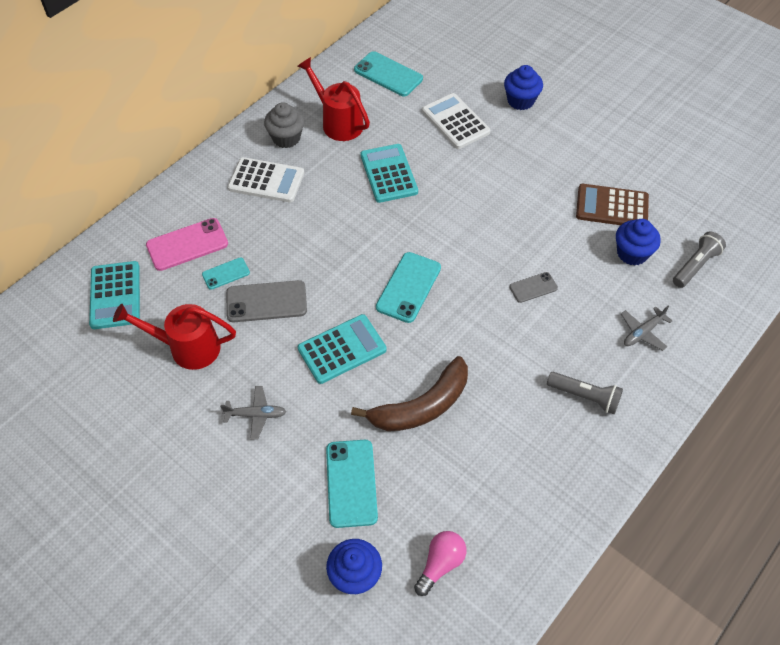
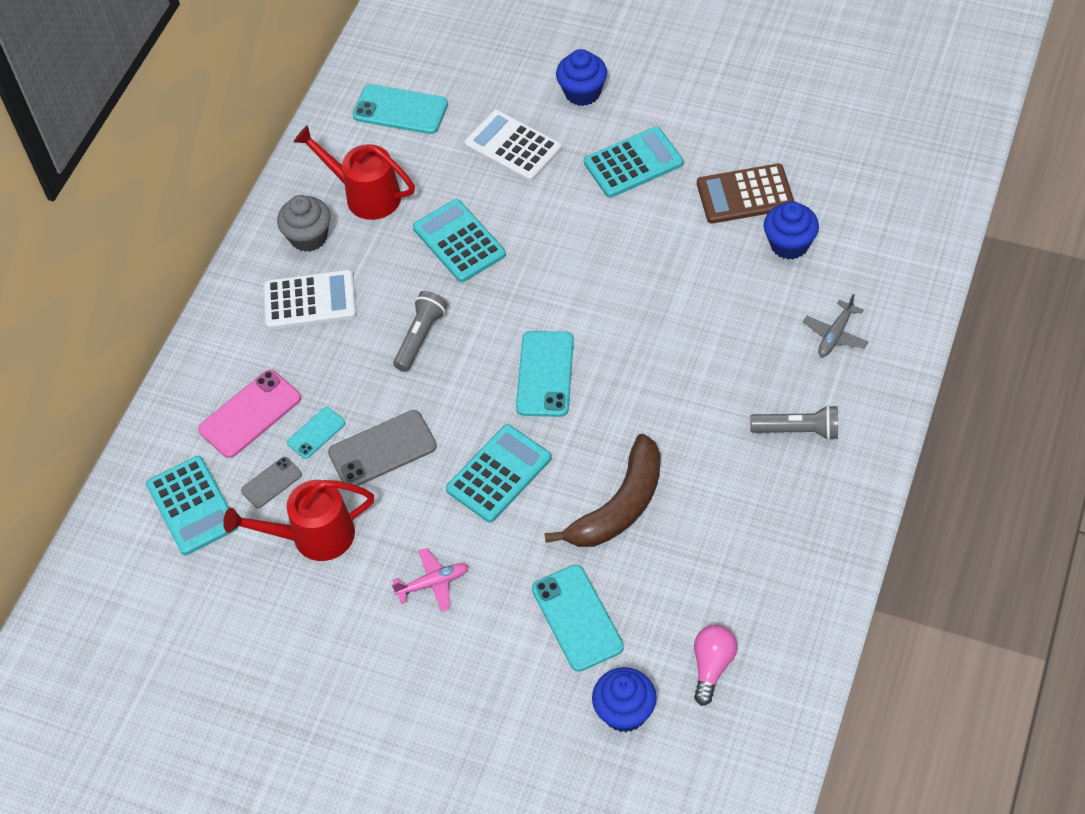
camera: 15 degrees left, 0 degrees up
(256, 415) = (433, 583): grey plane -> pink plane
(533, 287) = (691, 324): grey phone -> grey phone (271, 482)
(537, 159) = (633, 163): none -> turquoise calculator
(695, 266) = (866, 235): grey flashlight -> grey flashlight (420, 337)

